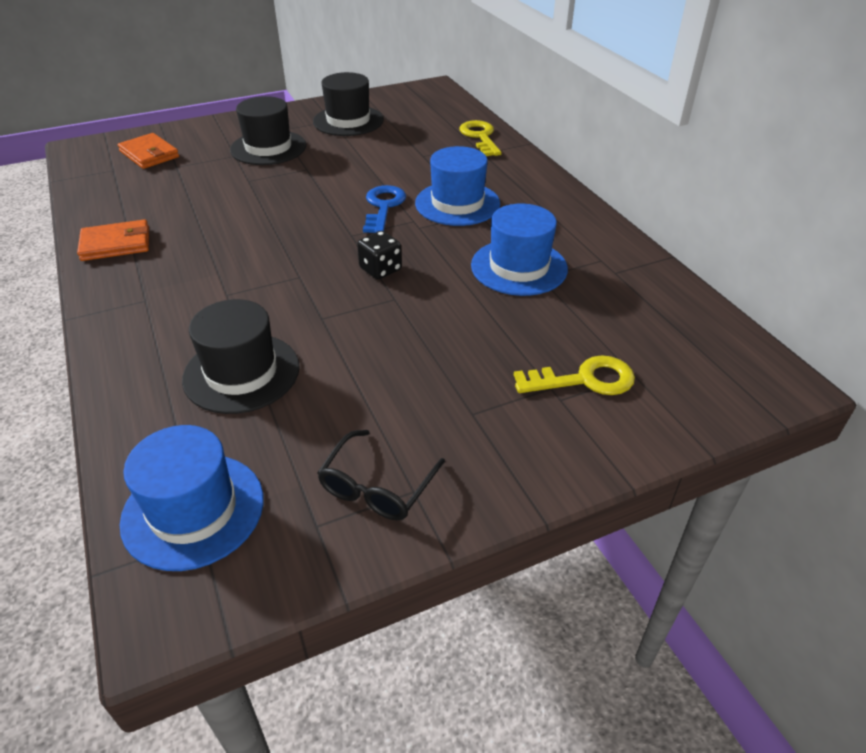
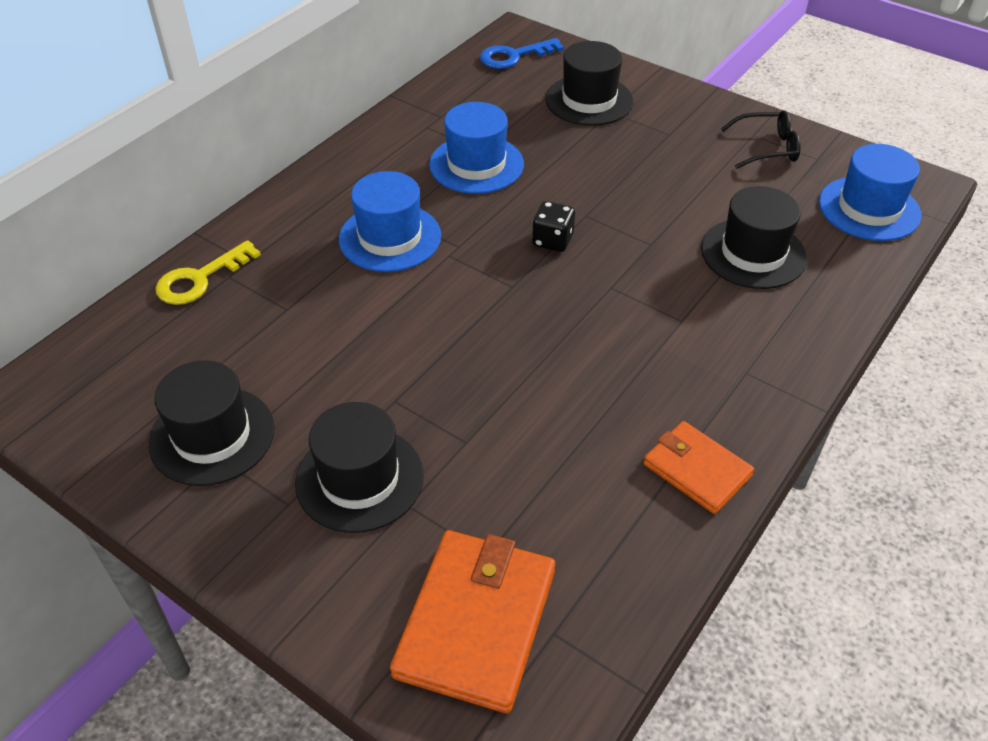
camera: 120 degrees left, 5 degrees up
(149, 154) = (476, 622): orange wallet -> orange wallet, size x1.63
(383, 207) = (438, 288): blue key -> blue key (514, 56)
(584, 380) = (589, 100): yellow key -> black hat

